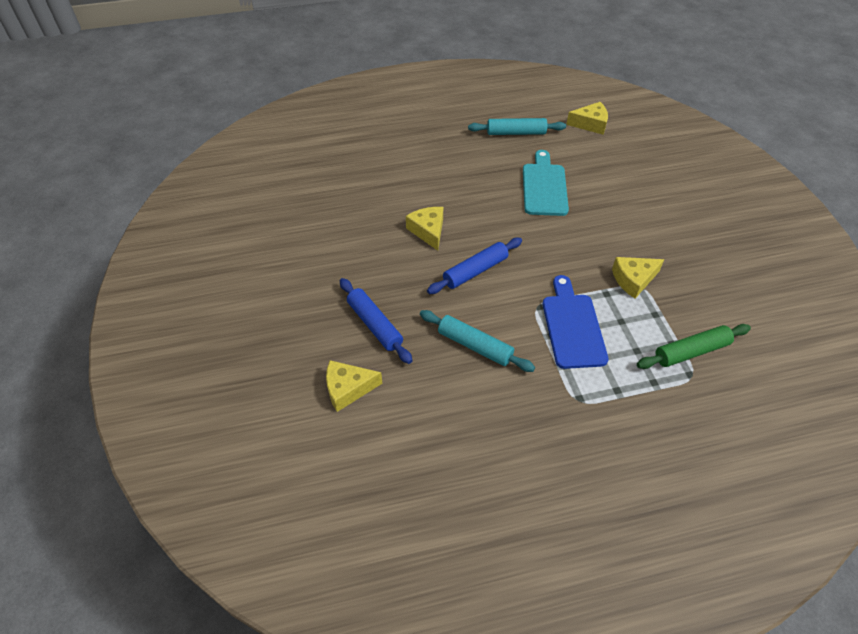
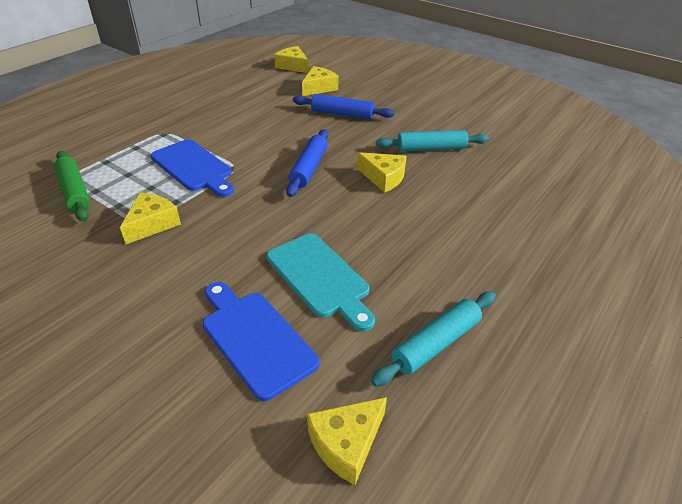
camera: 140 degrees right, 10 degrees down
(325, 467) = (293, 66): none -> yellow cheese
(475, 346) = (262, 130): turquoise rolling pin -> turquoise rolling pin (431, 148)
(604, 175) = (255, 338): none -> blue cutting board
(691, 351) = (75, 192): green rolling pin -> green rolling pin turned 60 degrees counterclockwise

